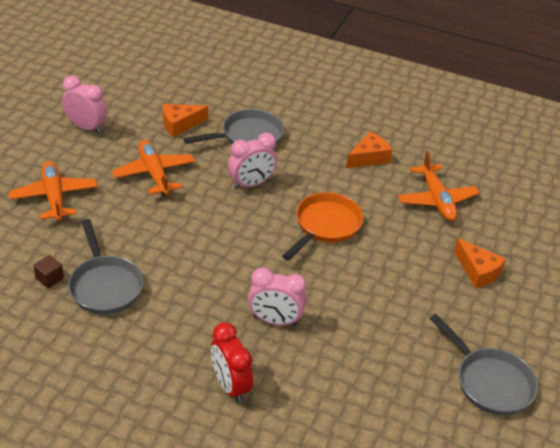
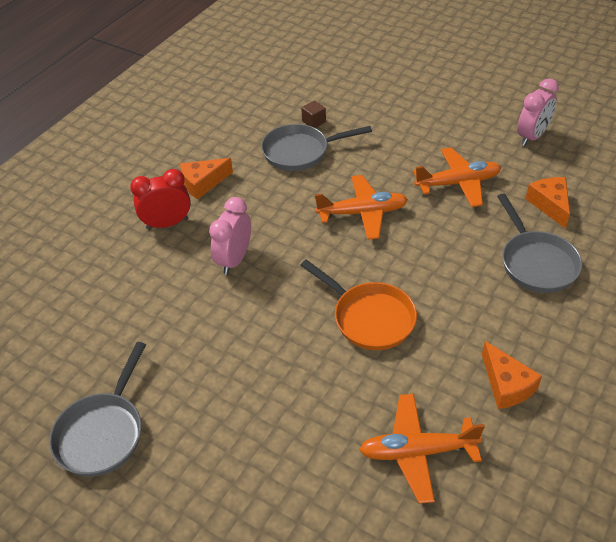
camera: 105 degrees right, 5 degrees up
(54, 197) = (419, 120): orange plane -> orange plane (362, 213)
(251, 184) = (444, 258): pink clock -> none
(477, 271) = (273, 468): orange cheese -> orange cheese (203, 183)
(489, 382) = (103, 432): grey pan -> grey pan turned 45 degrees counterclockwise

